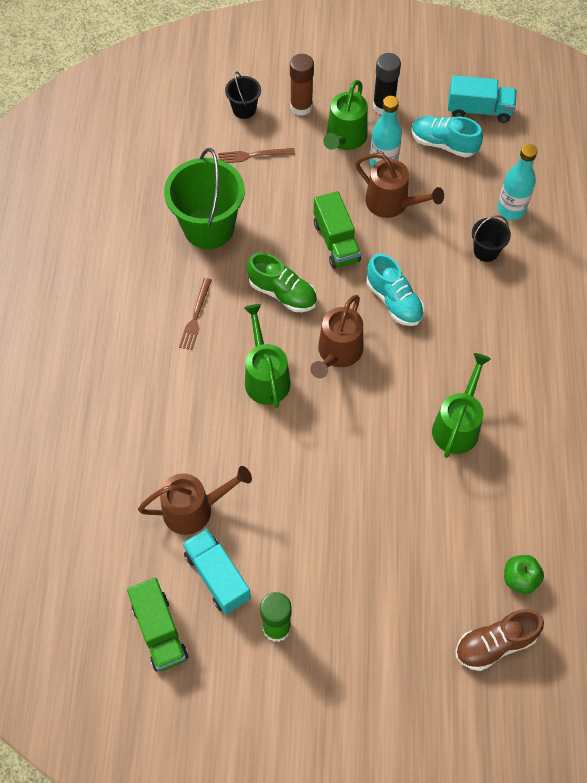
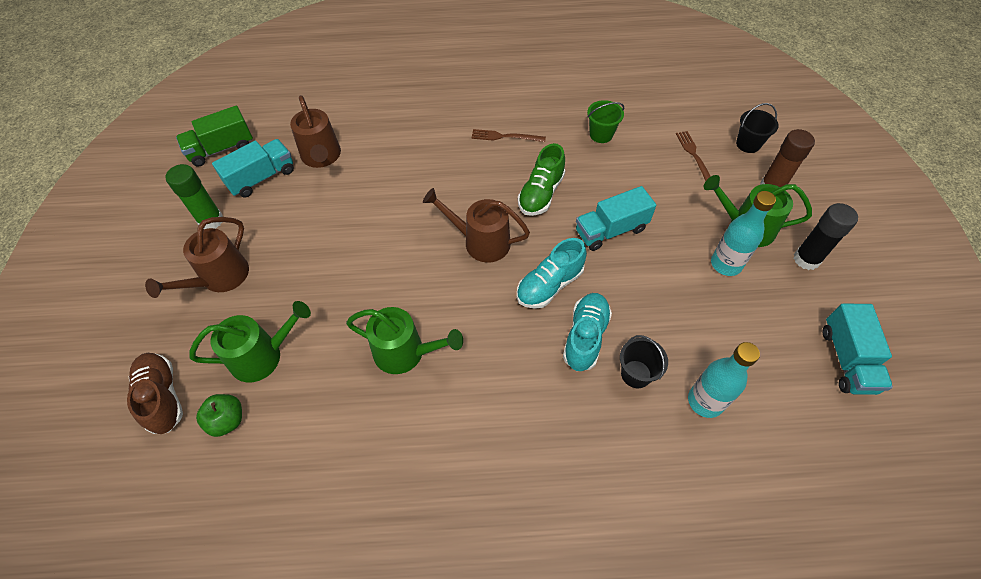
camera: 85 degrees right, 5 degrees down
(208, 227) = (601, 134): green bucket -> green bucket, size x0.49
(265, 377) = (449, 190): green watering can -> green watering can (262, 356)
(336, 242) = (611, 230): green truck -> turquoise truck
(392, 203) = (674, 275): brown watering can -> brown watering can (220, 278)
(443, 144) = (777, 322): turquoise shoe -> turquoise shoe (585, 337)

